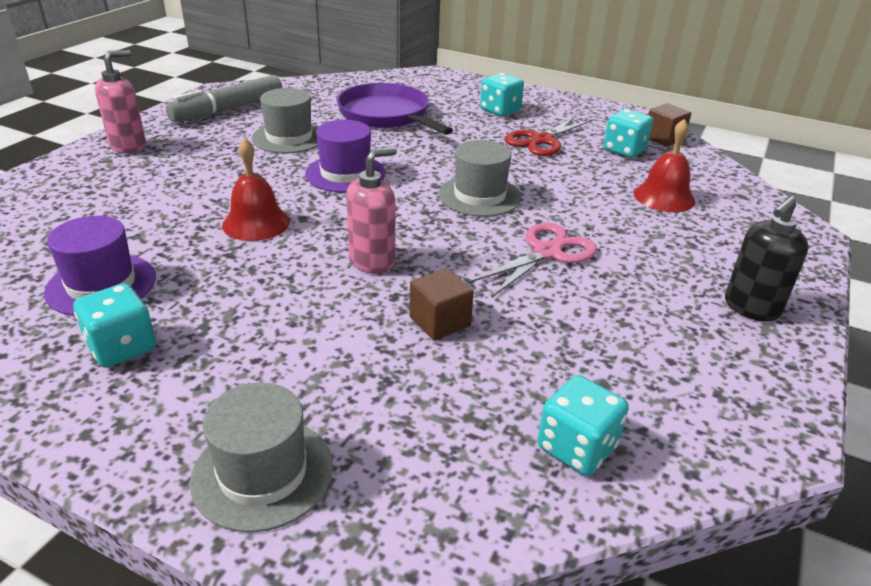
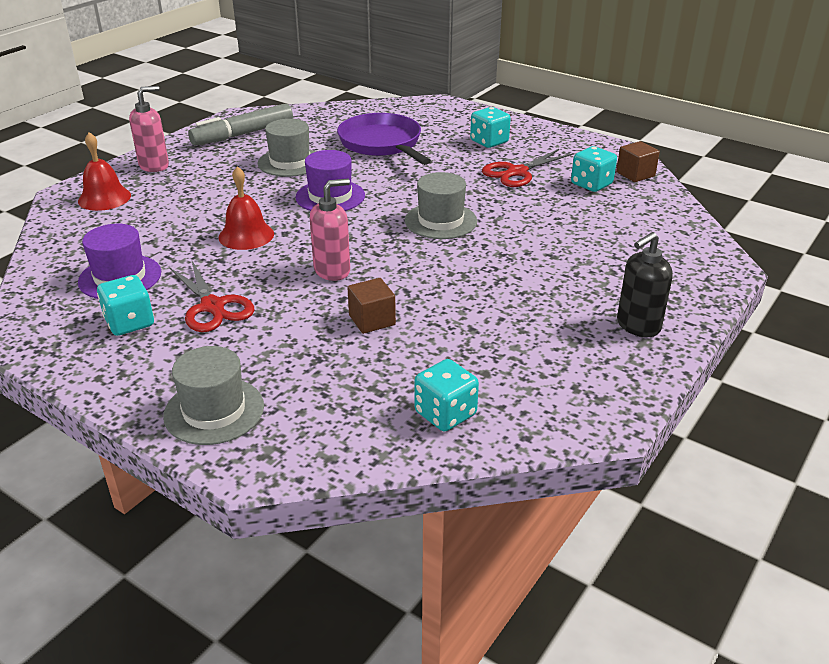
camera: 10 degrees right, 0 degrees up
(231, 316) = (212, 306): none -> red scissors
(547, 252) = (480, 272): pink scissors -> none
(664, 197) = (608, 229): red bell -> red bell (104, 198)

